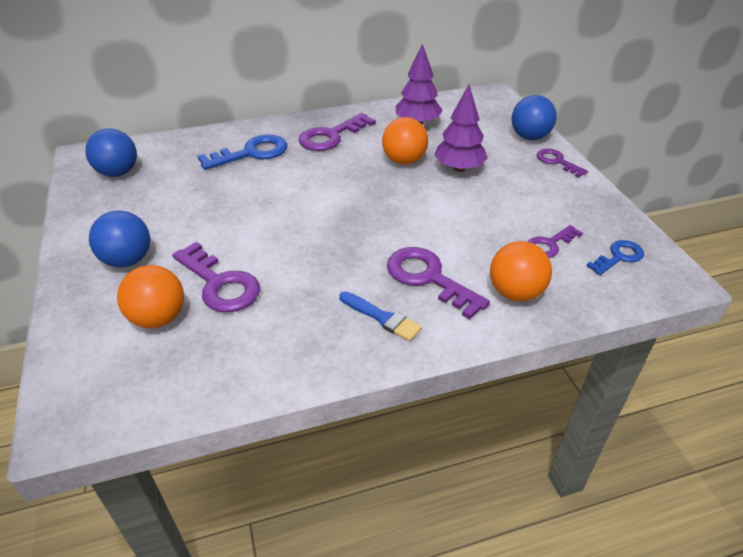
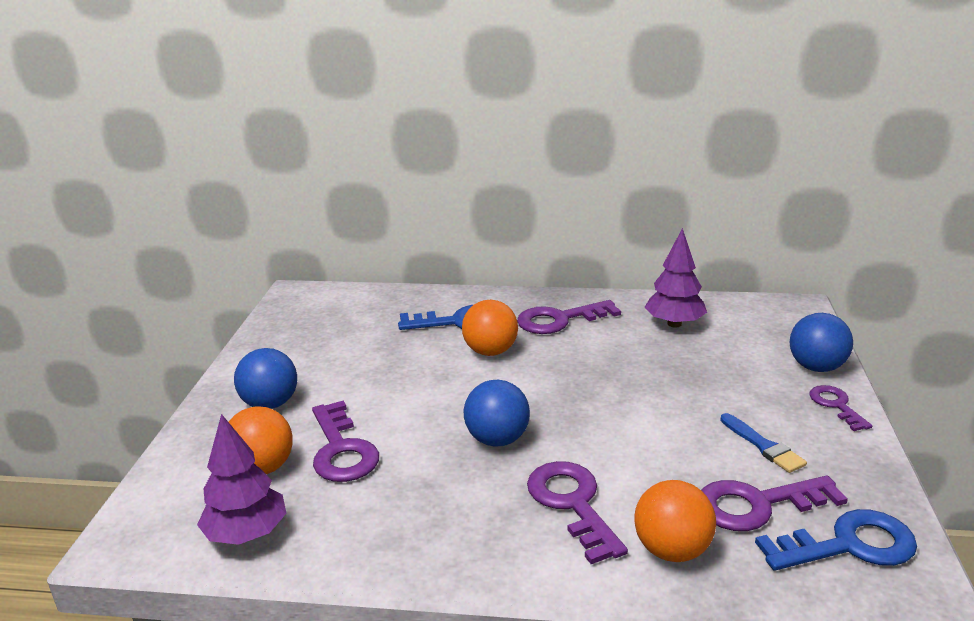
camera: 25 degrees right, 15 degrees down
(118, 173) = (315, 316): blue ball -> blue ball (497, 439)
(382, 317) = (489, 533): blue brush -> blue brush (763, 446)
(404, 161) = (629, 364): orange ball -> orange ball (490, 351)
(459, 168) = (693, 386): purple tree -> purple tree (247, 534)
(549, 244) = (757, 505): purple key -> purple key, size x1.65
(619, 257) = (849, 545): blue key -> blue key, size x1.65

